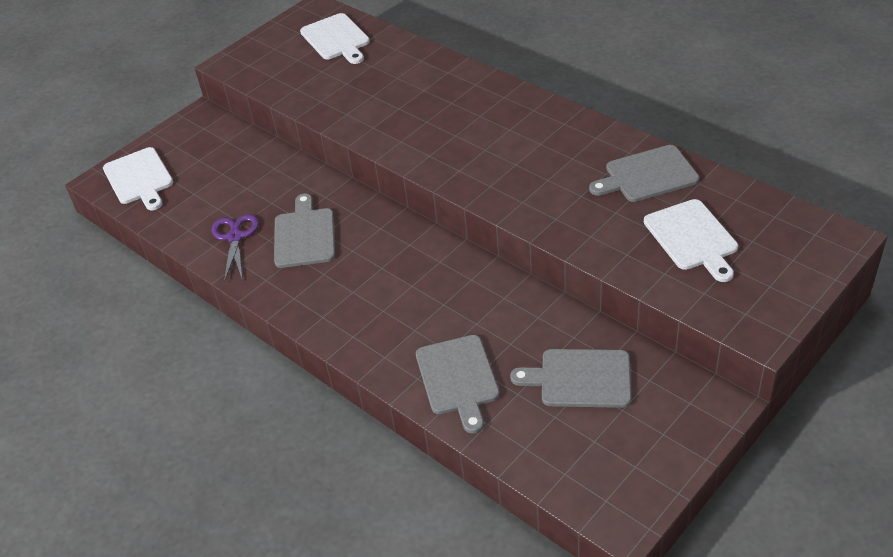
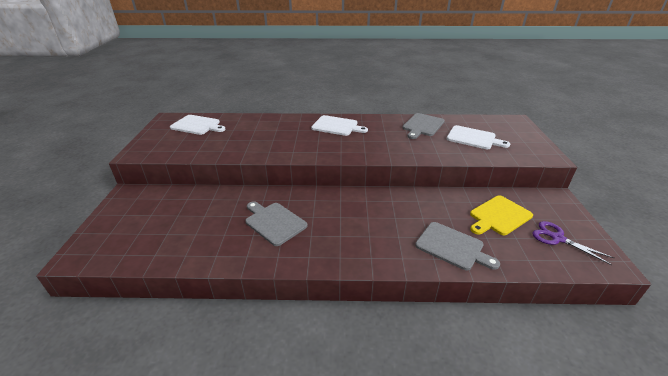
camera: 45 degrees left, 10 degrees down
(139, 178) = (109, 243): white cutting board -> white cutting board (337, 126)
(235, 237) = (227, 244): purple scissors -> purple scissors (557, 238)
(580, 379) = (499, 216): grey cutting board -> yellow cutting board

